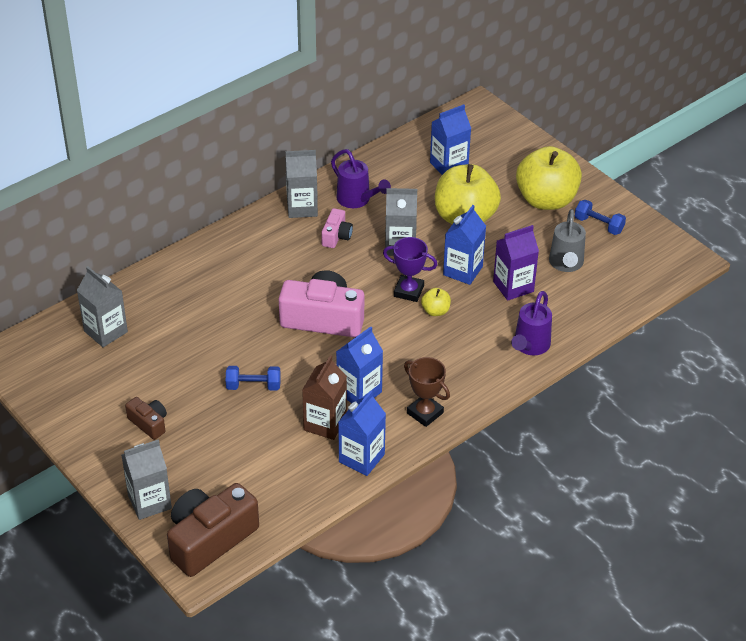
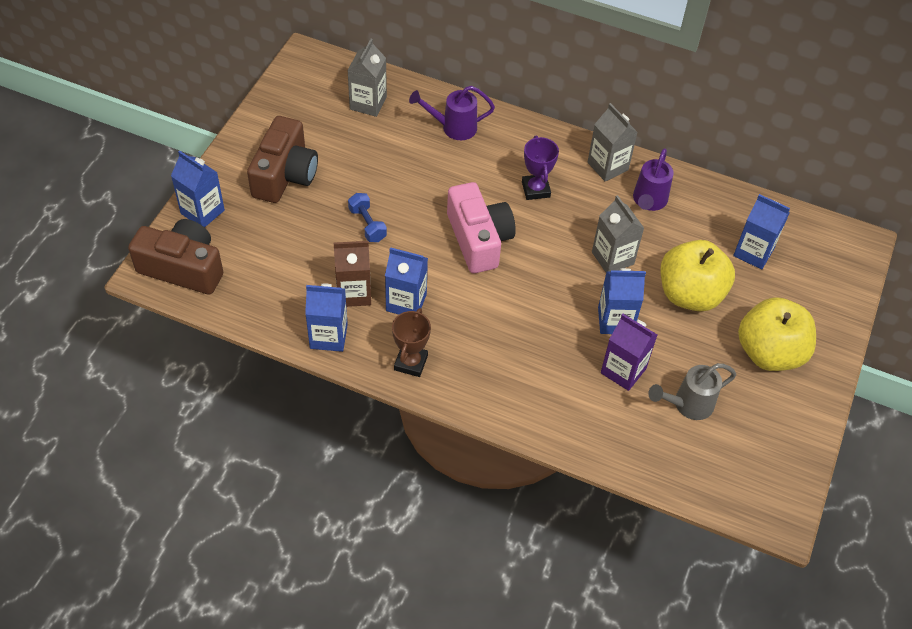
camera: 60 degrees right, 10 degrees up
(149, 423) = (285, 174): brown camera -> brown camera, size x2.01
(149, 502) = (202, 212): grey carton -> blue carton
(336, 236) = (590, 206): pink camera -> none
(408, 291) = (557, 288): purple trophy -> purple trophy (536, 189)
(435, 311) = (546, 320): yellow apple -> none
(530, 346) = (550, 415): purple watering can -> purple watering can (453, 127)
(598, 225) = (768, 413): blue dumbbell -> none

